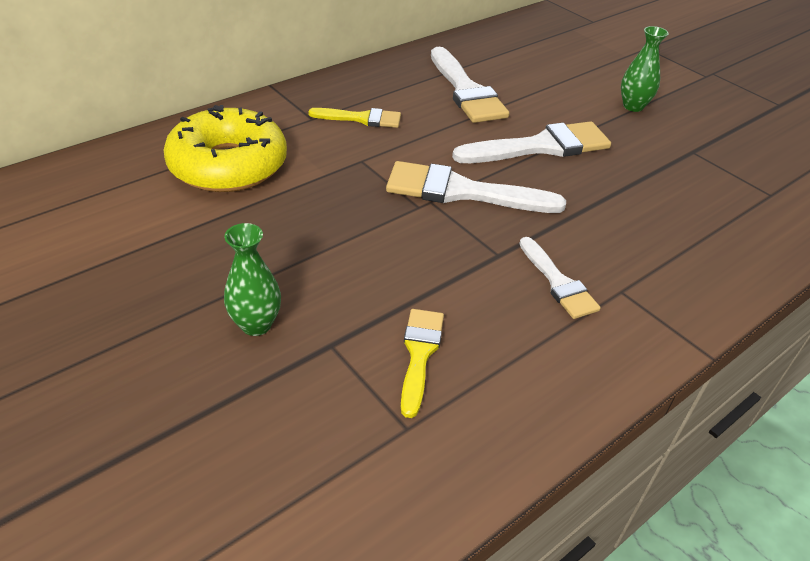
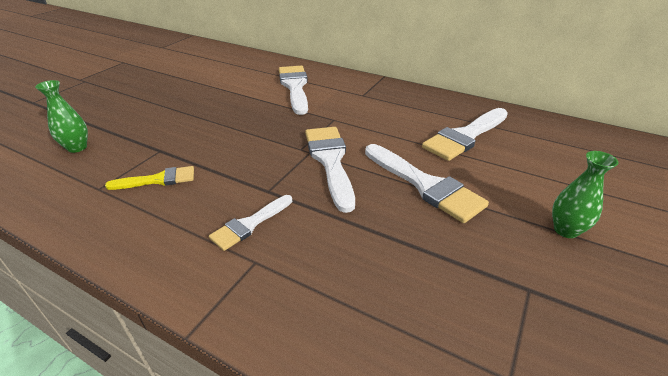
camera: 70 degrees right, 5 degrees down
(228, 165) = (295, 87): yellow donut -> white brush
(256, 324) = (170, 127): green vase -> green vase (77, 147)
(361, 118) = (380, 108): yellow brush -> none

